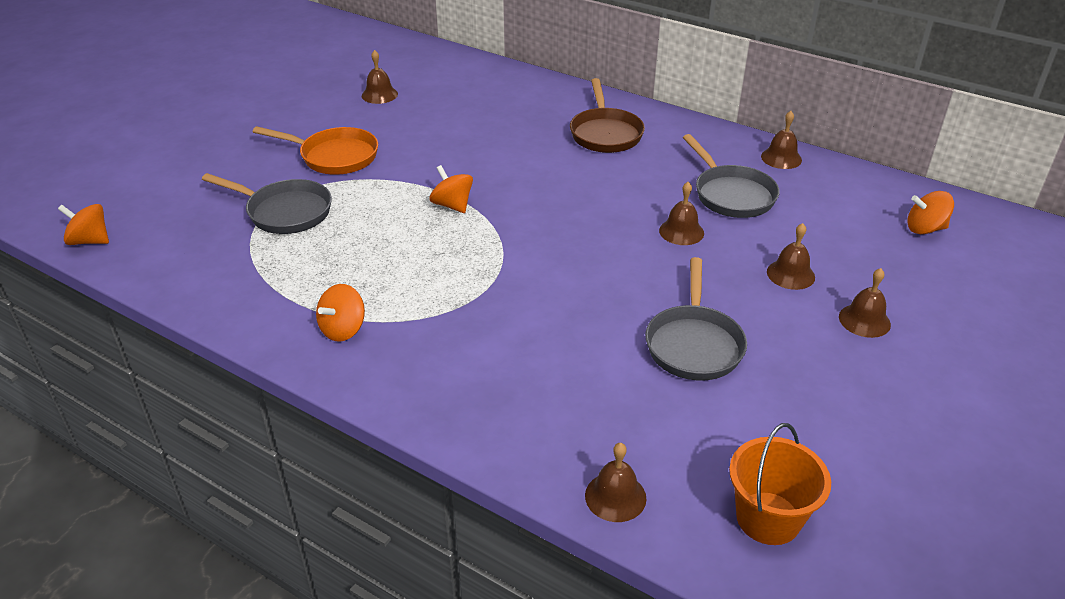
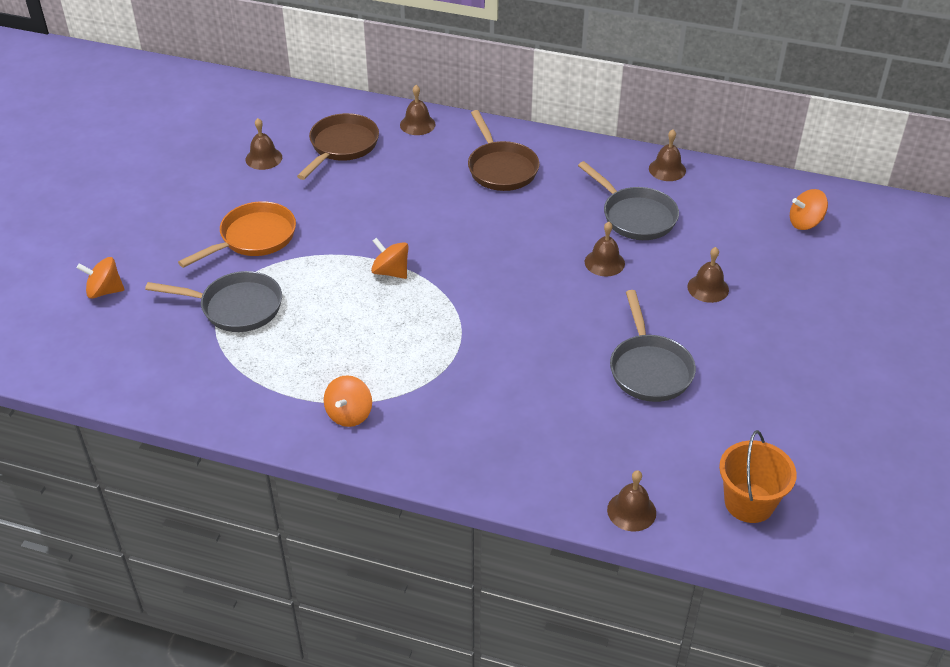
camera: 15 degrees left, 5 degrees up
(90, 241) = (62, 372): orange spinning top -> orange spinning top (105, 291)
(334, 156) = (254, 238): orange pan -> orange pan turned 45 degrees counterclockwise
(457, 95) = (342, 146): none -> brown pan
(864, 320) = (777, 320): brown bell -> brown bell (417, 124)

